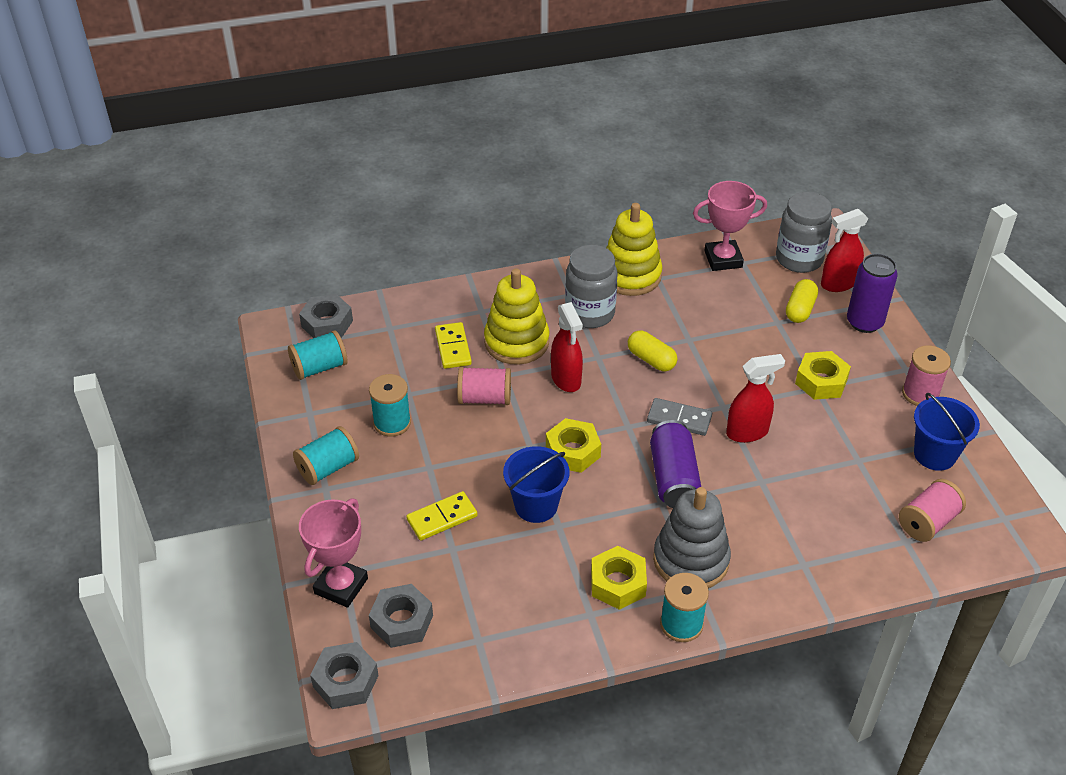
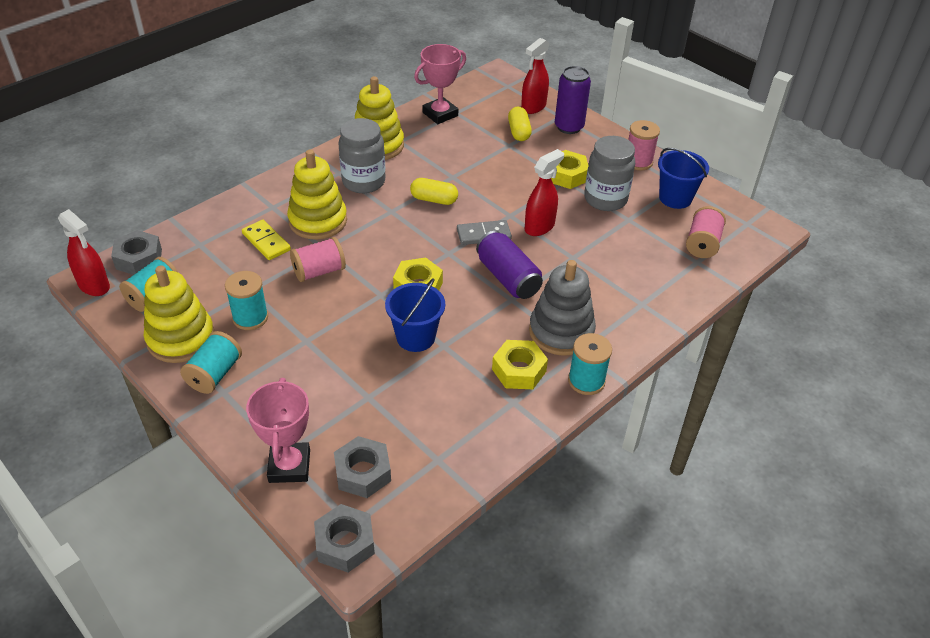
camera: 30 degrees left, 0 degrees up
(319, 420) = (181, 338): none -> yellow stacking toy
(442, 518) = (343, 376): yellow domino -> none
(566, 379) = (377, 235): red spray bottle -> red spray bottle (94, 286)
(799, 259) = (495, 99): grey jar -> grey jar (605, 199)

